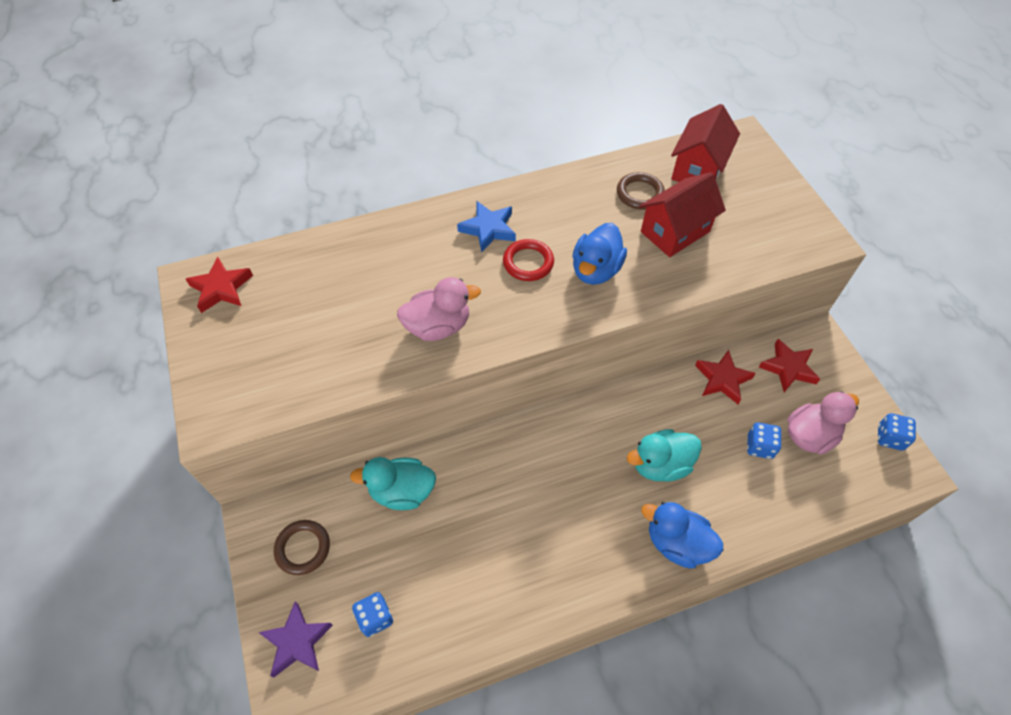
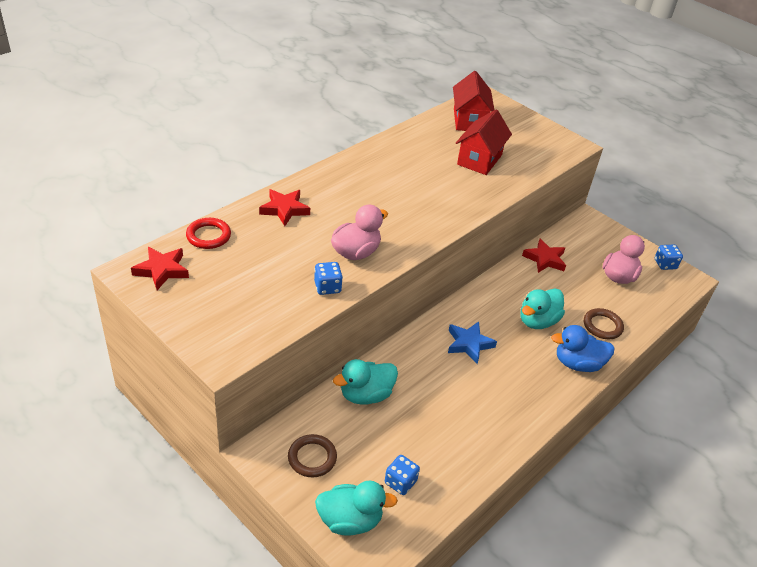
camera: 30 degrees left, 15 degrees down
(297, 642) = (350, 520): purple star -> turquoise duck
(488, 229) = (349, 185): blue star -> blue star (469, 344)
(528, 263) = (393, 199): red ring -> red ring (208, 236)
(595, 270) = (443, 193): blue duck -> none
(640, 194) = (441, 142): brown ring -> brown ring (602, 326)
(759, 446) = (592, 292): blue dice -> blue dice (327, 287)
(788, 368) = (581, 241): red star -> red star (284, 209)

